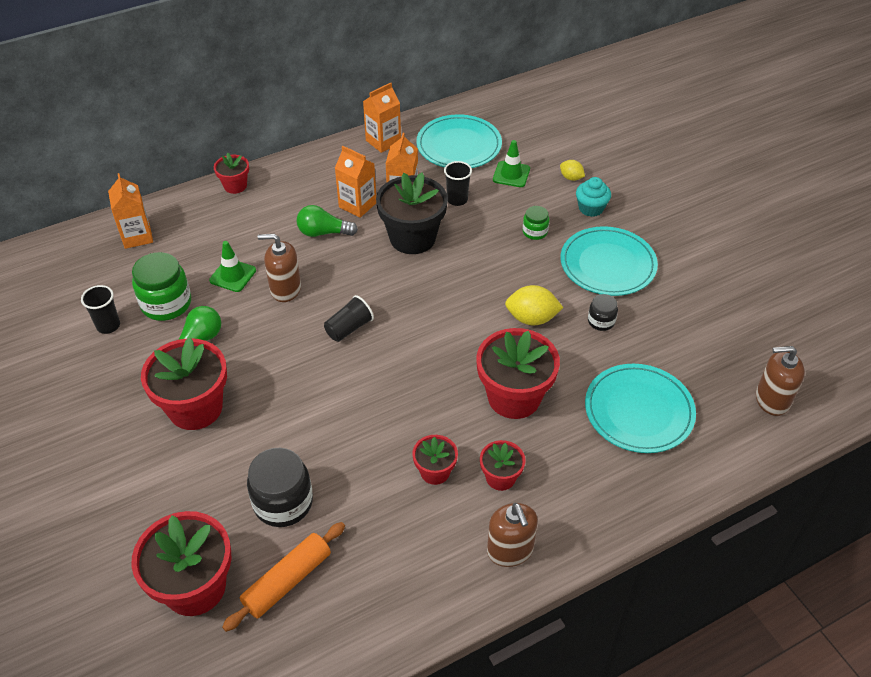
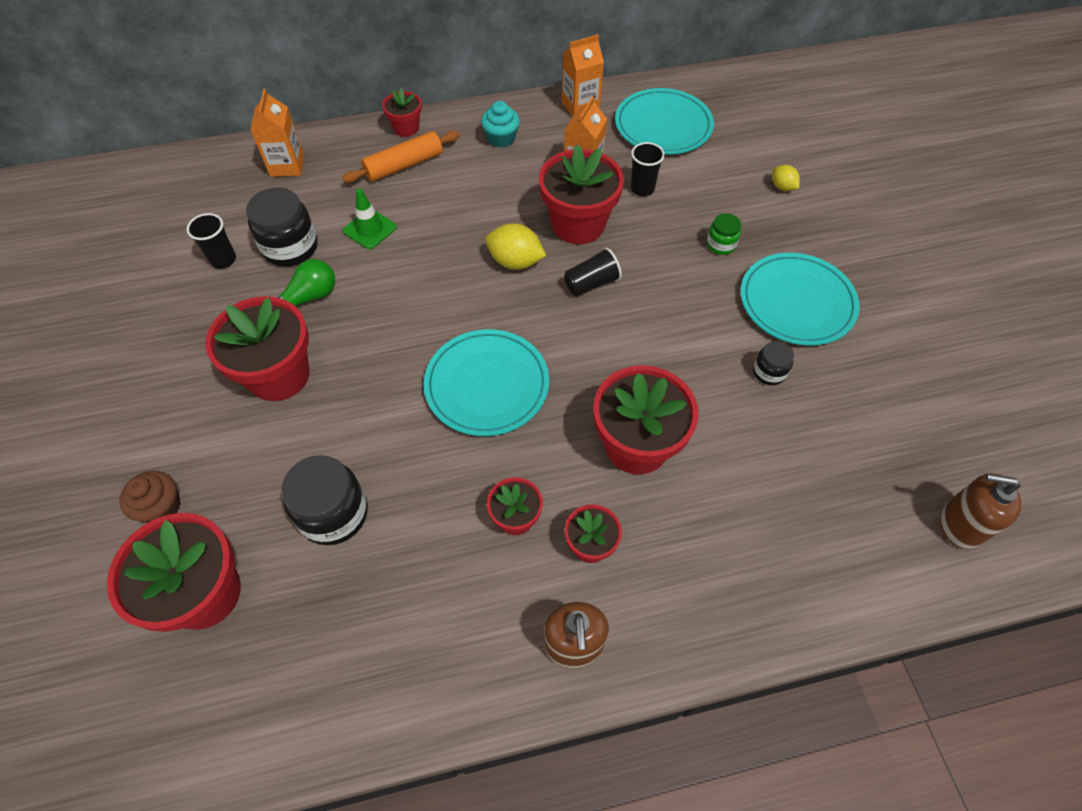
camera: 15 degrees right, 10 degrees up
(131, 532) = (161, 507): none -> brown cupcake
(166, 304) = (290, 247): green jar -> black jar
(285, 289) = (420, 256): brown soap dispenser -> none
(287, 581) = (306, 613): orange rolling pin -> orange rolling pin (404, 165)
(323, 232) = (482, 199): green light bulb -> none
(349, 328) = (474, 317): black cup -> black cup (591, 283)
(357, 205) = (529, 174): orange carton -> none
(412, 238) = (578, 224): black flower pot -> red flower pot
(511, 174) = (713, 170): green traffic cone -> none
(531, 318) = (686, 350): yellow lemon -> yellow lemon (515, 262)
(591, 208) = (795, 228): turquoise cupcake -> turquoise cupcake (501, 138)
(638, 411) = (784, 499): turquoise plate -> turquoise plate (487, 385)

